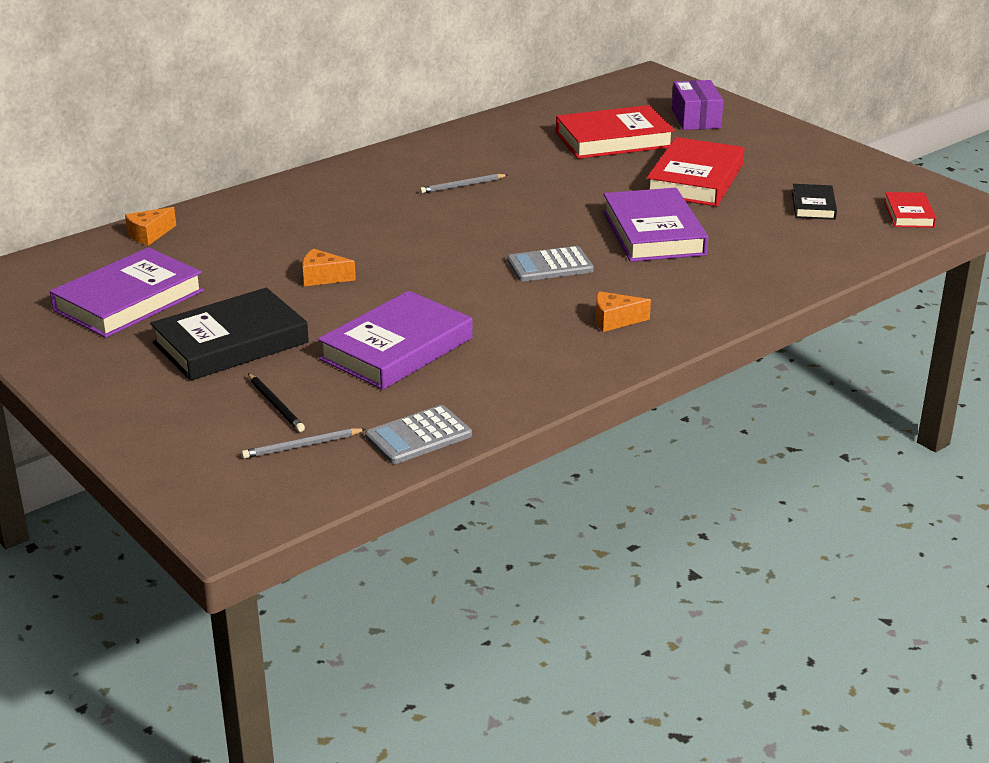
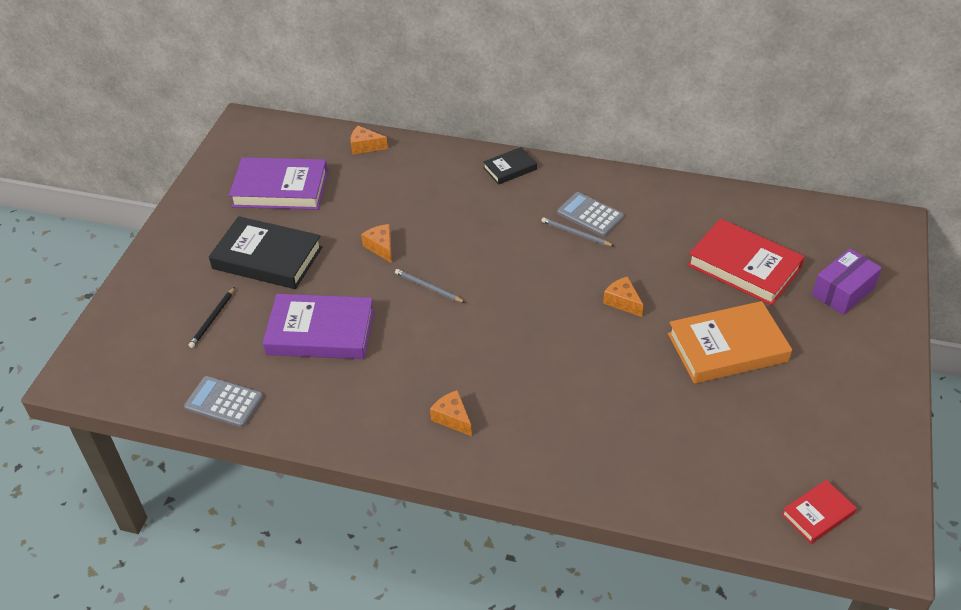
camera: 55 degrees right, 15 degrees up
(302, 446) = (176, 357): grey pencil -> grey pencil (428, 287)
(550, 265) = (501, 342): grey calculator -> grey calculator (590, 215)
(580, 198) = (622, 302): none -> orange cheese
(653, 233) = (608, 370): purple book -> none
(695, 180) = (727, 347): red book -> orange book
(813, 206) = (761, 442): black book -> black book (510, 168)

